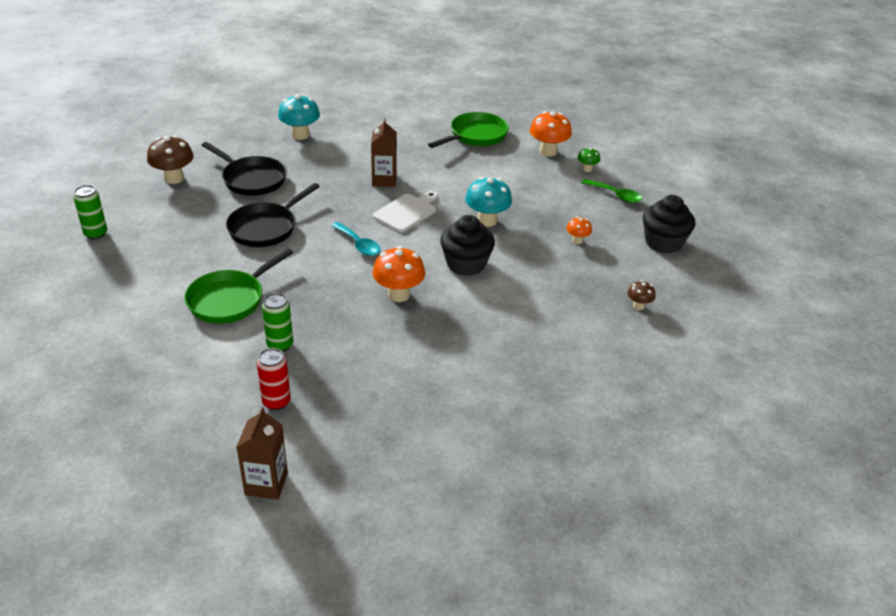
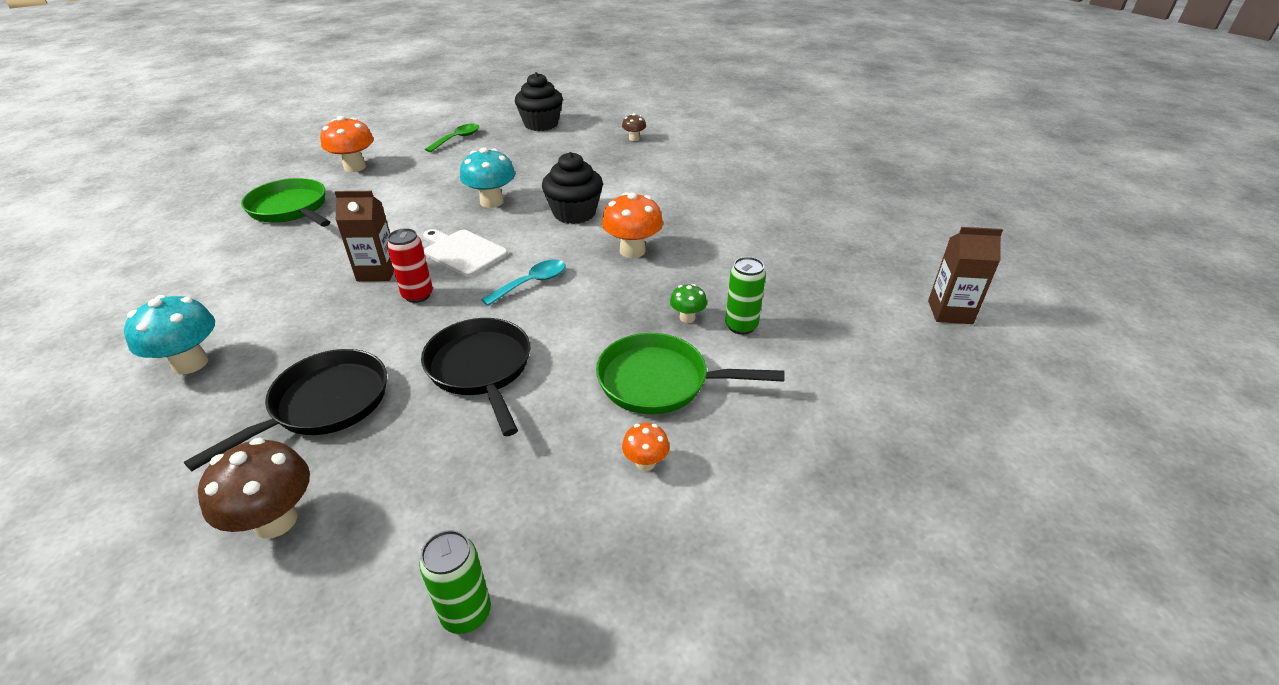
camera: 90 degrees left, 0 degrees up
(230, 299) = (660, 381): green pan -> green pan turned 150 degrees clockwise
(266, 228) = (481, 369): black pan -> black pan turned 150 degrees counterclockwise
(276, 402) = (835, 318): red can -> red can (418, 295)
(577, 240) = (535, 158): orange mushroom -> orange mushroom (645, 463)
(587, 169) = (402, 149): green mushroom -> green mushroom (687, 317)

